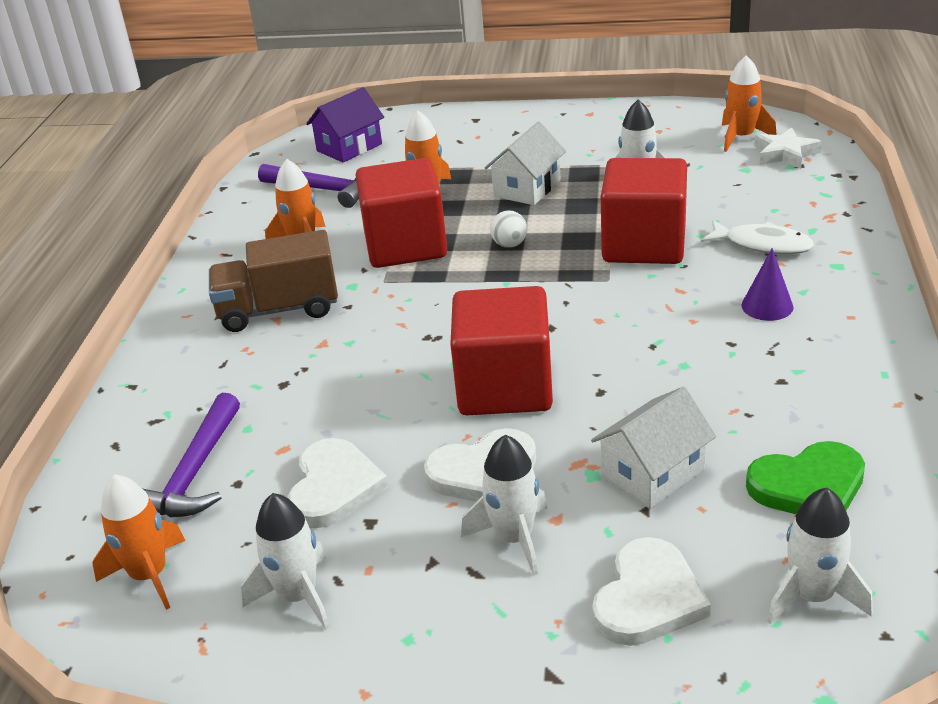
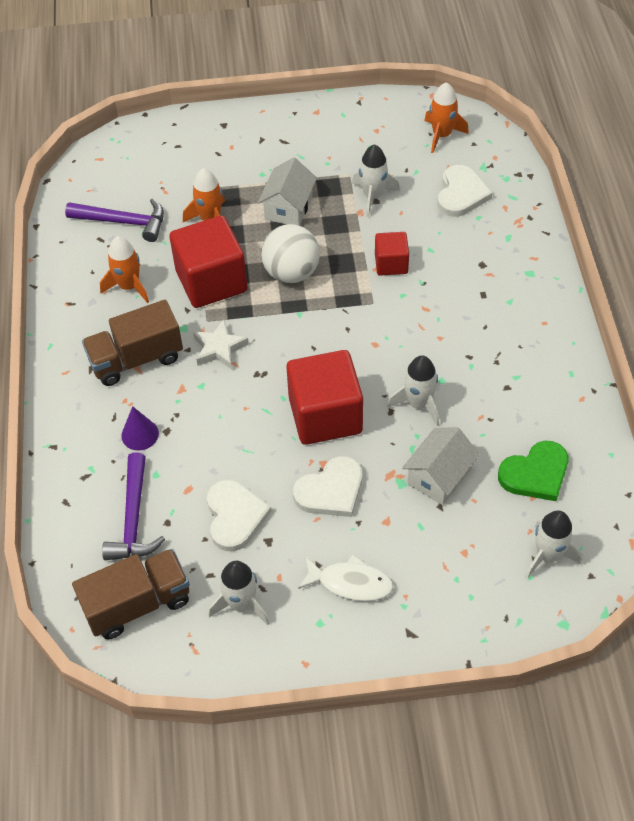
camera: 15 degrees left, 20 degrees up
(149, 575) = (138, 604): orange rocket -> brown truck
(349, 147) = (127, 168): purple house -> none
(509, 245) = (291, 272): white ball -> white ball, size x2.07
(514, 538) = (364, 540): white rocket -> white rocket (418, 404)
(644, 245) = (391, 264): red cube -> red cube, size x0.53
(648, 598) = (454, 571): white heart -> white heart (461, 194)
(762, 245) = (476, 256): white fish -> white fish (350, 583)
(767, 306) = (488, 318): purple cone -> purple cone (140, 434)
(785, 154) = (477, 153): white star -> white star (219, 348)

